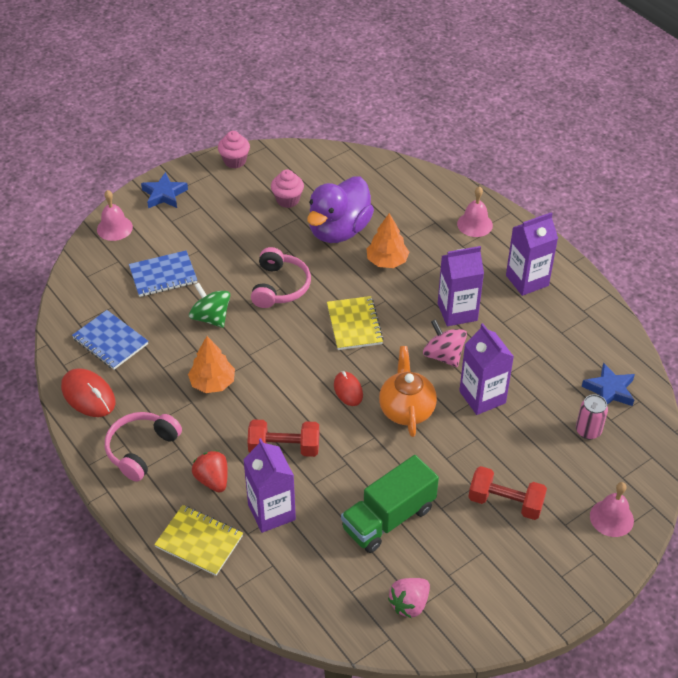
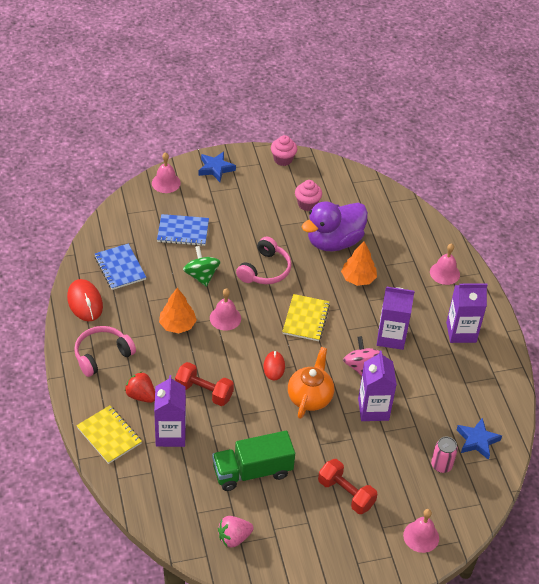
camera: 20 degrees right, 0 degrees up
(212, 480) = (141, 396): red strawberry -> red strawberry turned 45 degrees counterclockwise
(263, 355) = (225, 318): none -> pink bell

